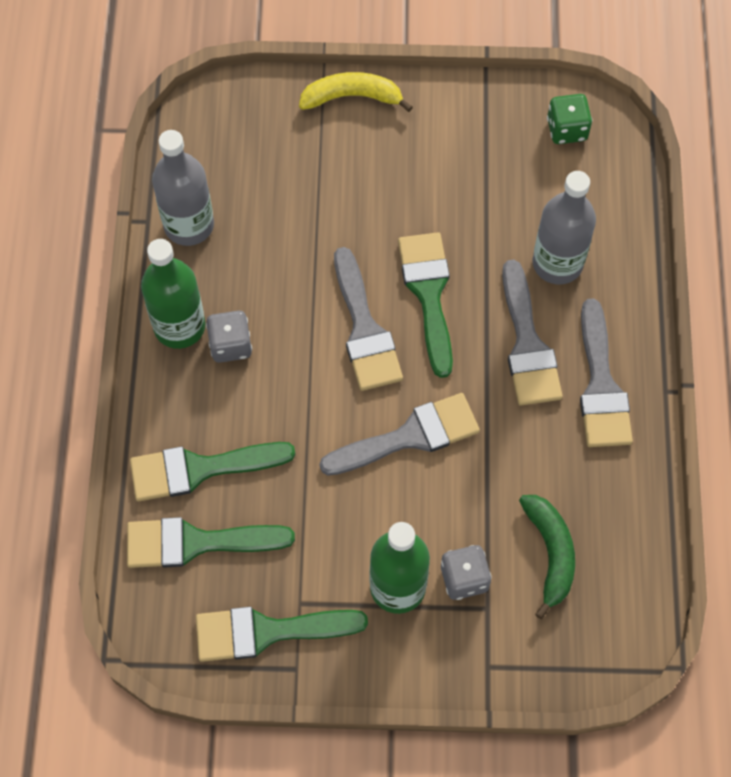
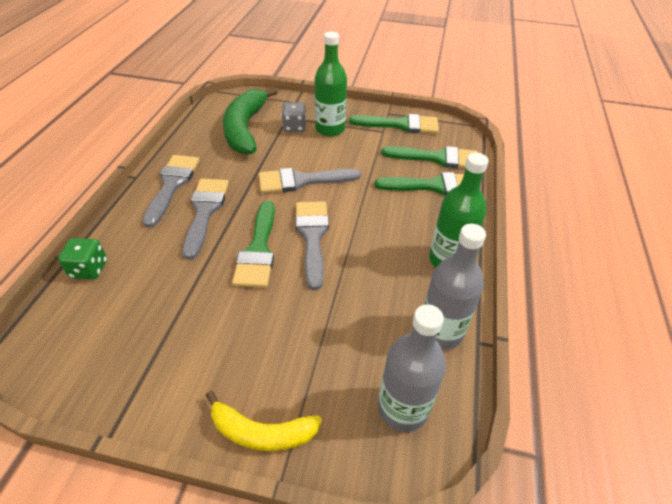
camera: 170 degrees left, 20 degrees down
(230, 345) = (410, 243): grey dice -> none
(550, 553) = (245, 129): green banana -> green banana, size x1.64
(557, 263) = (154, 253): grey bottle -> grey bottle (402, 408)
(566, 129) = (74, 354): green dice -> green dice (89, 269)

